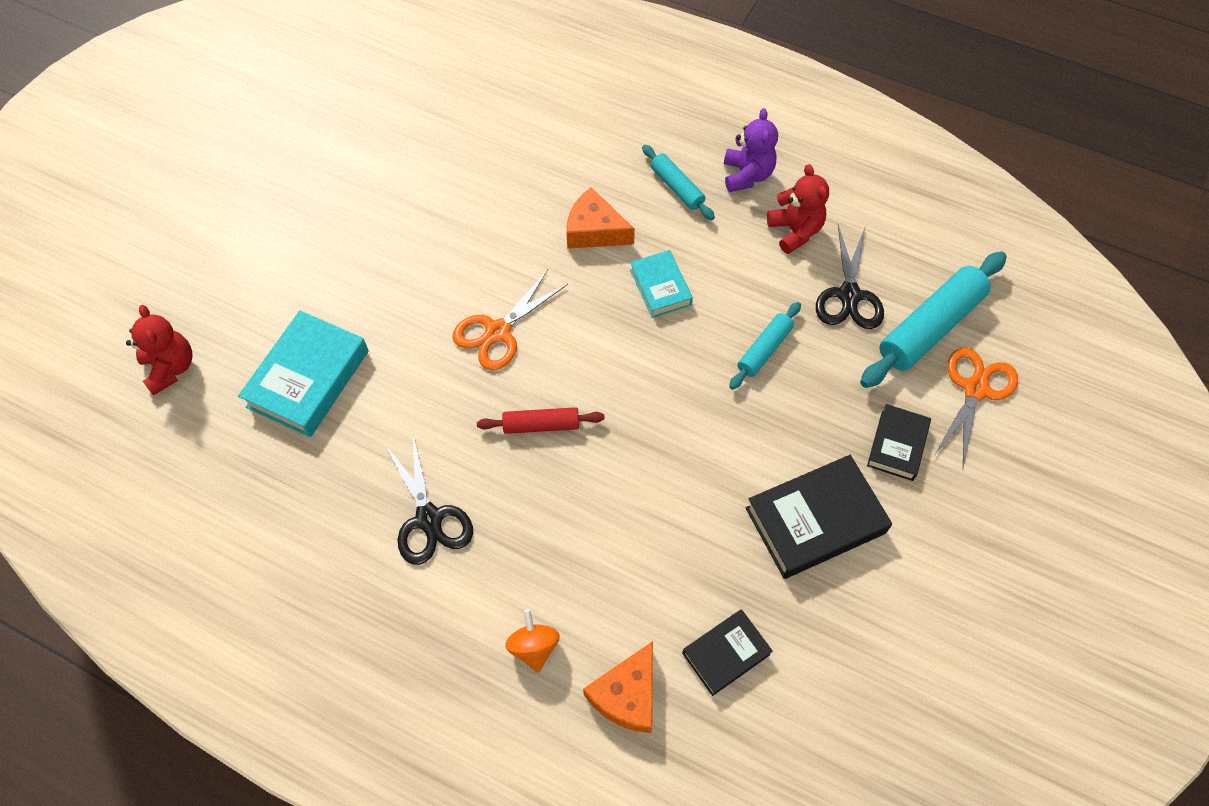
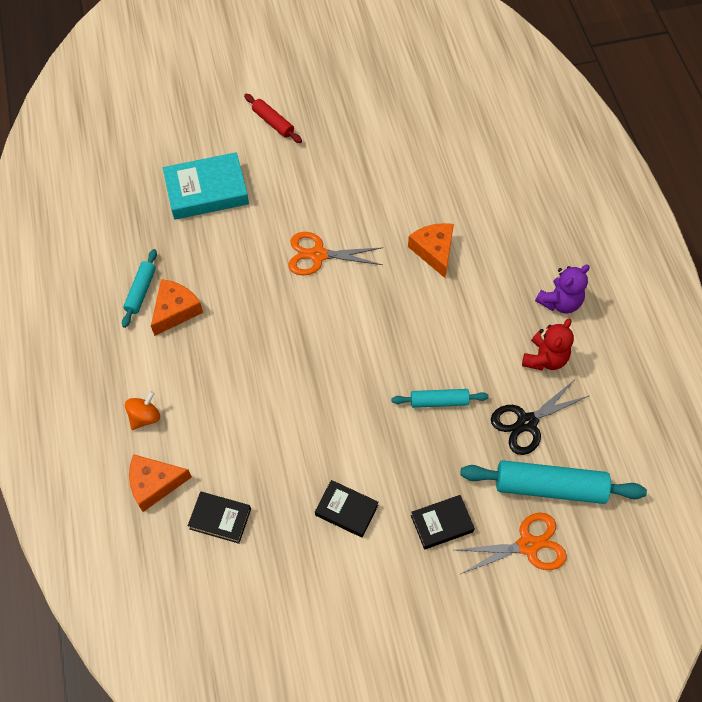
camera: 50 degrees right, 0 degrees up
(171, 368) = (158, 128): red teddy bear -> none
(429, 518) = (175, 310): black scissors -> orange cheese
(541, 425) = (279, 321): red rolling pin -> red rolling pin (273, 122)
(660, 287) = (428, 314): turquoise book -> none
(676, 187) = (509, 271): turquoise rolling pin -> turquoise rolling pin (141, 291)
(815, 521) = (346, 510): black book -> black book, size x0.59

